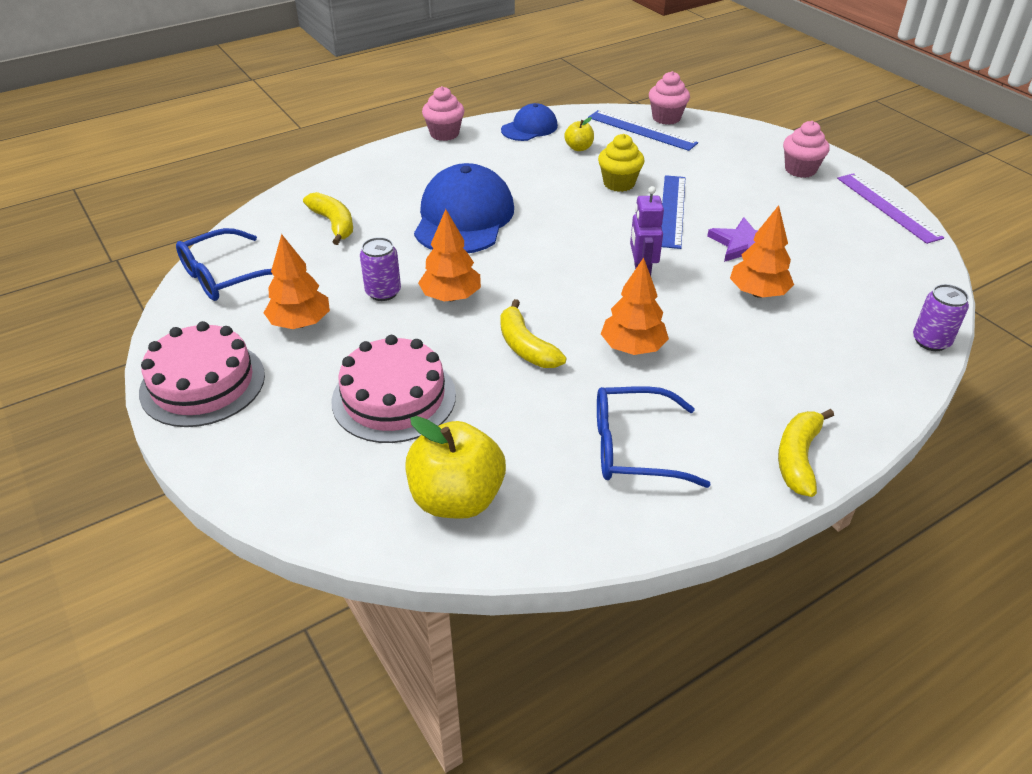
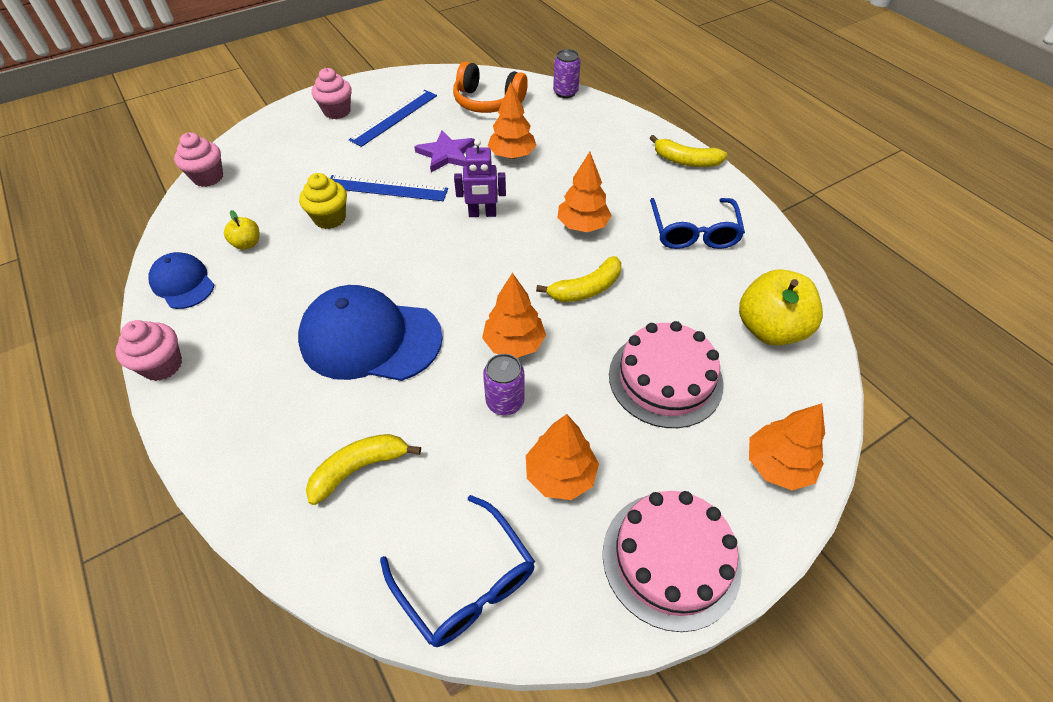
camera: 90 degrees left, 10 degrees up
(270, 471) = (777, 465): none -> orange tree
(641, 130) = (227, 196): blue ruler -> blue ruler (394, 117)
(871, 272) = (487, 102): none -> orange headphones
(887, 207) = (404, 81): purple ruler -> none

